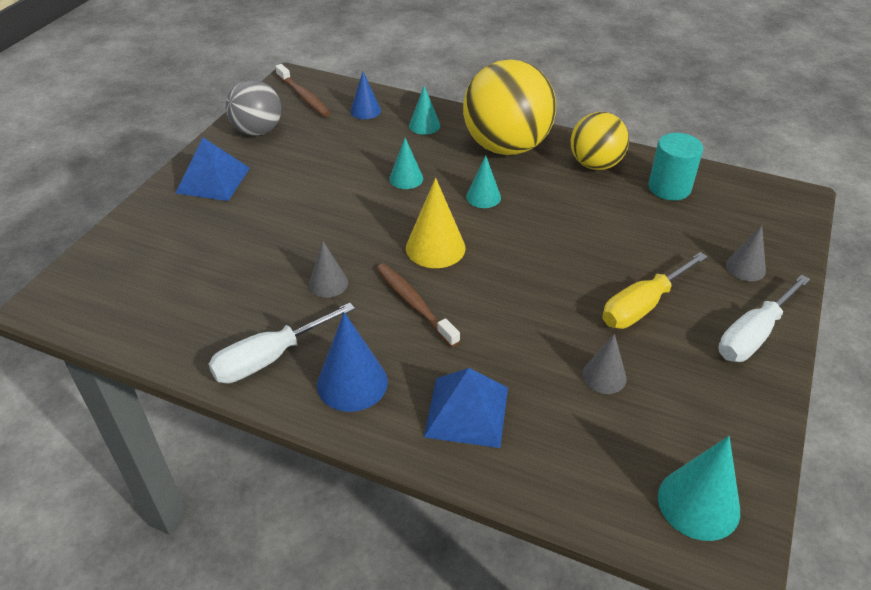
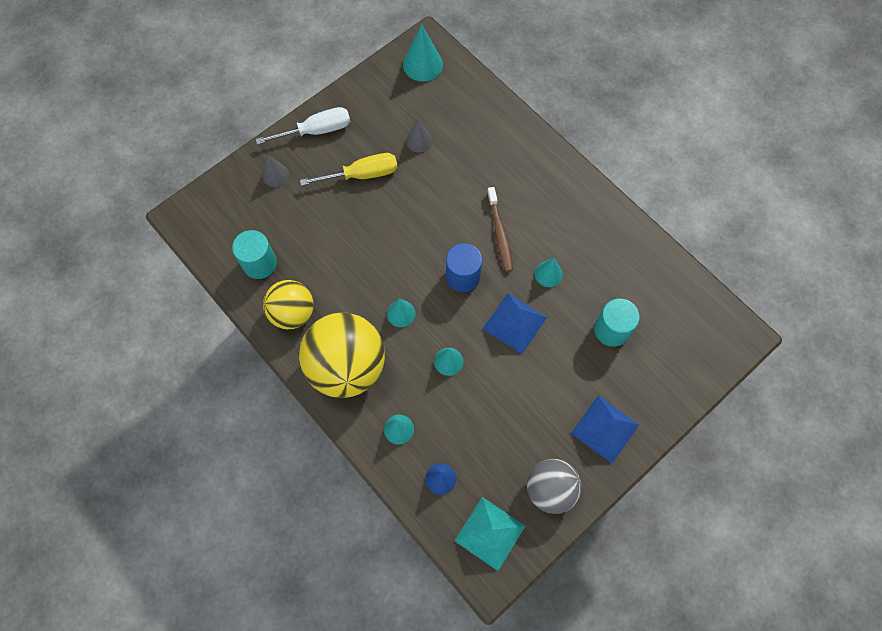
camera: 155 degrees left, 25 degrees up
(227, 256) = (611, 330): none -> turquoise cylinder
(269, 358) = (603, 229): white screwdriver -> none
(304, 96) = (490, 533): brown toothbrush -> turquoise pyramid
(328, 283) = (548, 274): grey cone -> turquoise cone
(352, 383) = (560, 192): blue cone -> none
(435, 247) = (462, 276): yellow cone -> blue cylinder
(467, 411) = (505, 150): blue pyramid -> blue pyramid (514, 323)

